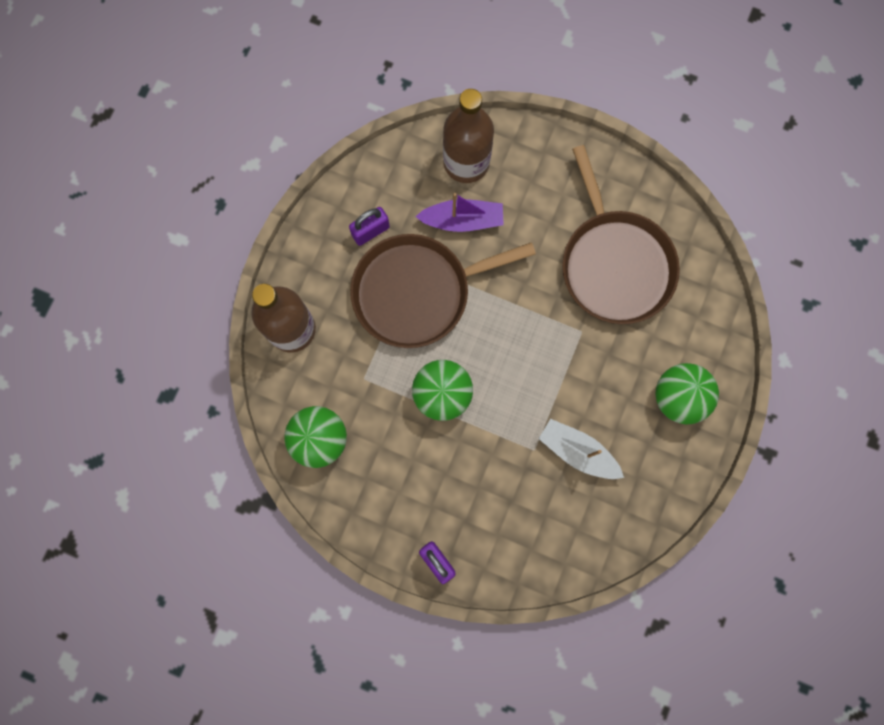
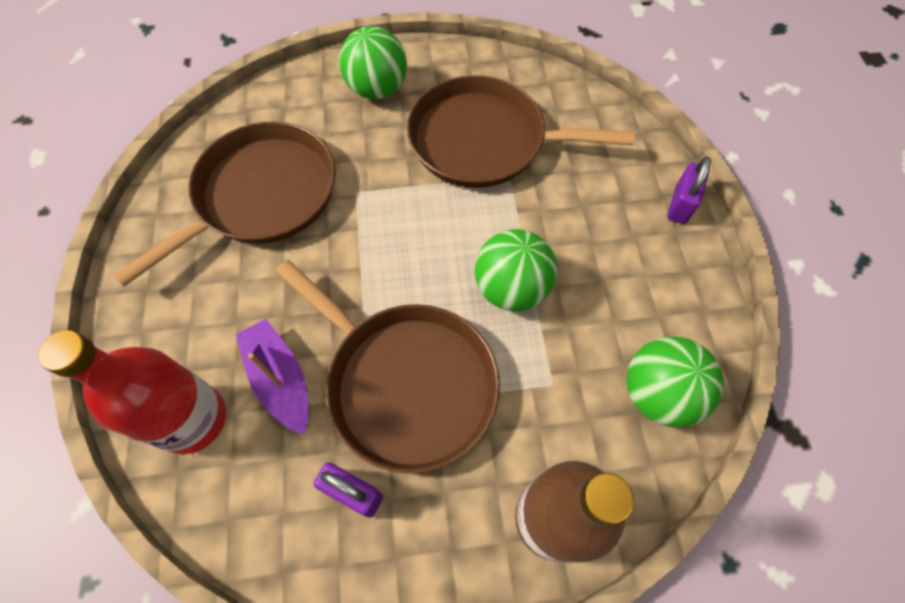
camera: 120 degrees left, 15 degrees down
(466, 162) = (192, 419): brown bottle -> red bottle
(577, 451) = (484, 141): white boat -> brown pan

